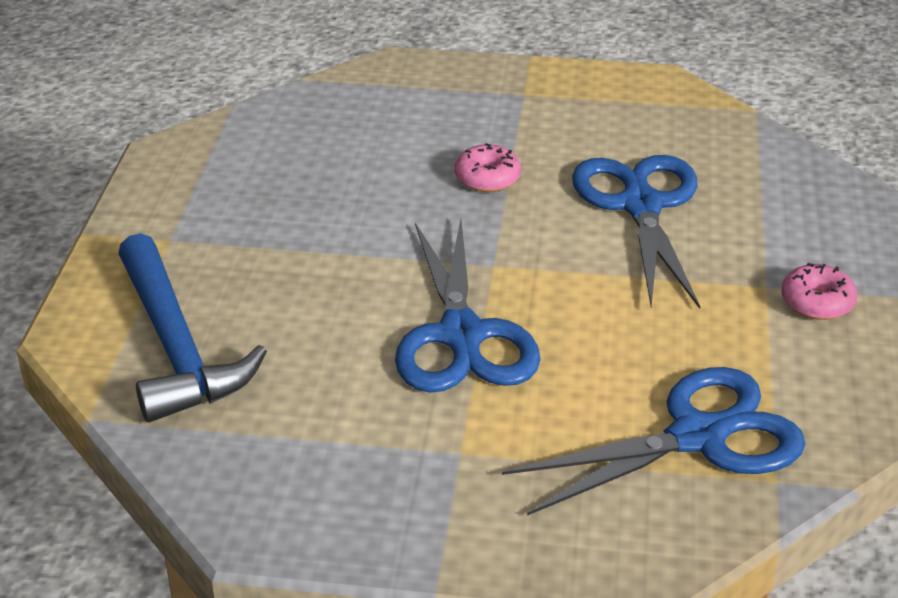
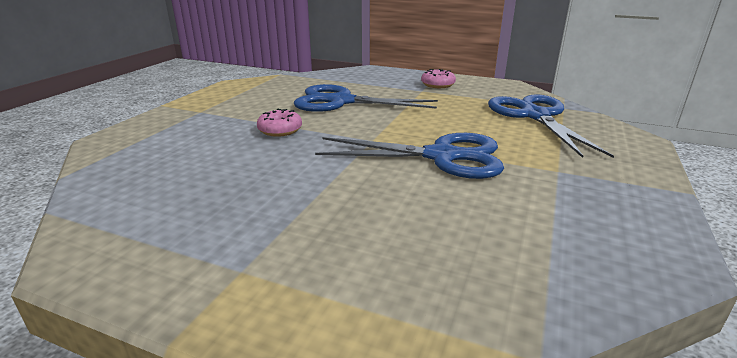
camera: 75 degrees left, 10 degrees down
(176, 347) = (425, 281): blue hammer -> none

